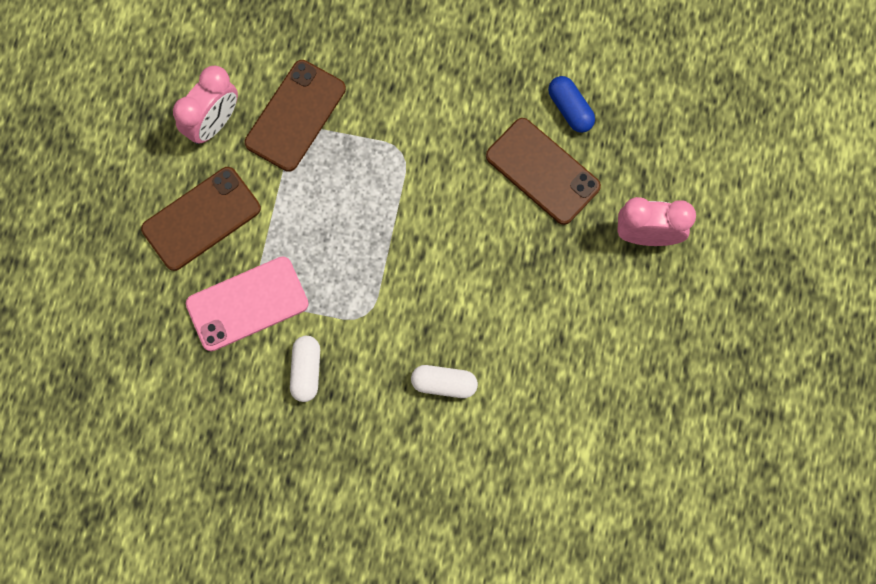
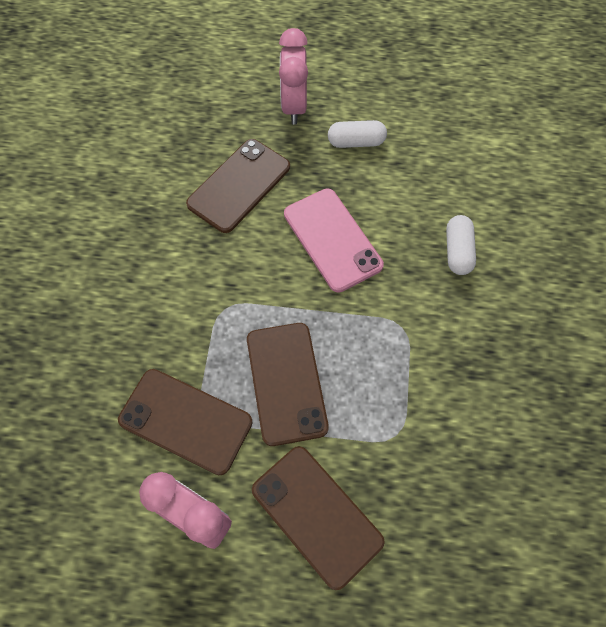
camera: 95 degrees left, 10 degrees down
(247, 304) = (410, 448): pink phone -> pink phone (332, 239)
(306, 371) = (471, 378): white capsule -> white capsule (356, 142)
(321, 203) = (286, 382): none -> brown phone
(570, 109) = (176, 167): blue capsule -> none

